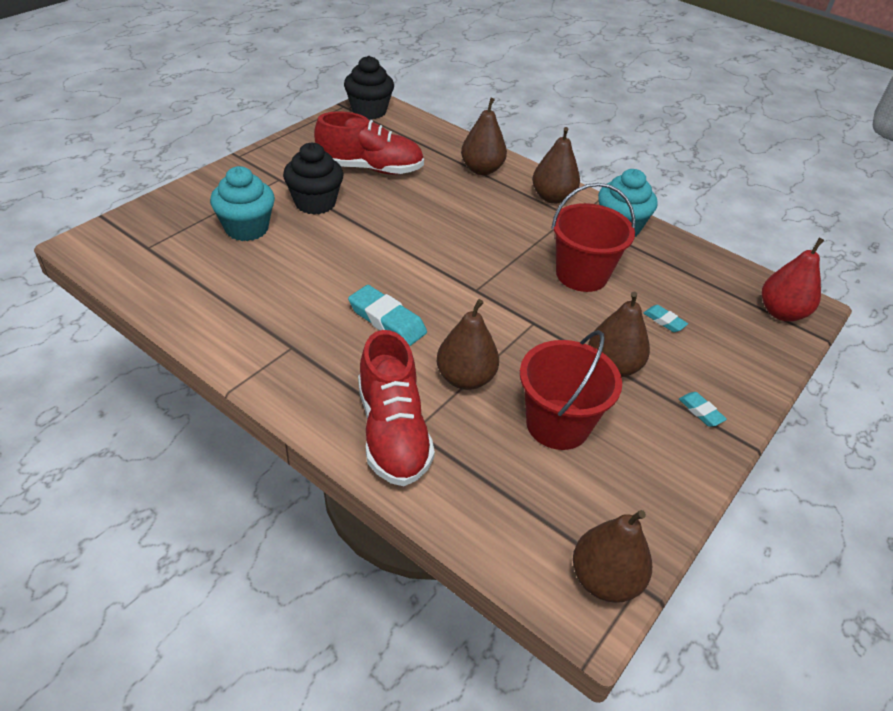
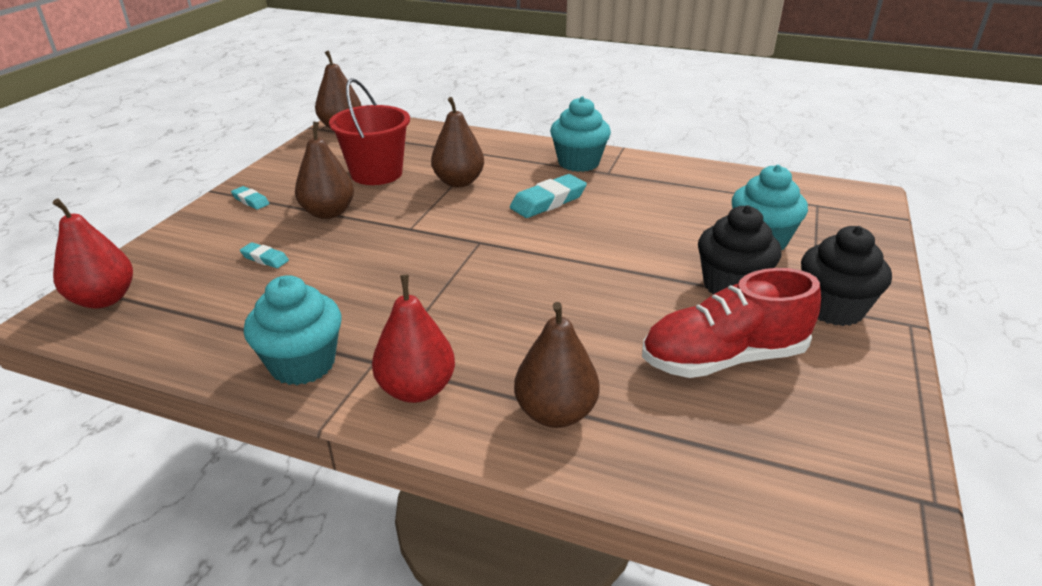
camera: 165 degrees right, 10 degrees down
(310, 374) = (578, 163): none -> turquoise cupcake
(369, 111) = (874, 505): black cupcake -> black cupcake (833, 308)
(387, 320) = (548, 201): turquoise eraser -> turquoise eraser turned 60 degrees counterclockwise
(392, 431) = (496, 150): red shoe -> none
(552, 197) = (416, 389): brown pear -> red pear
(581, 274) = (361, 283): red bucket -> none

